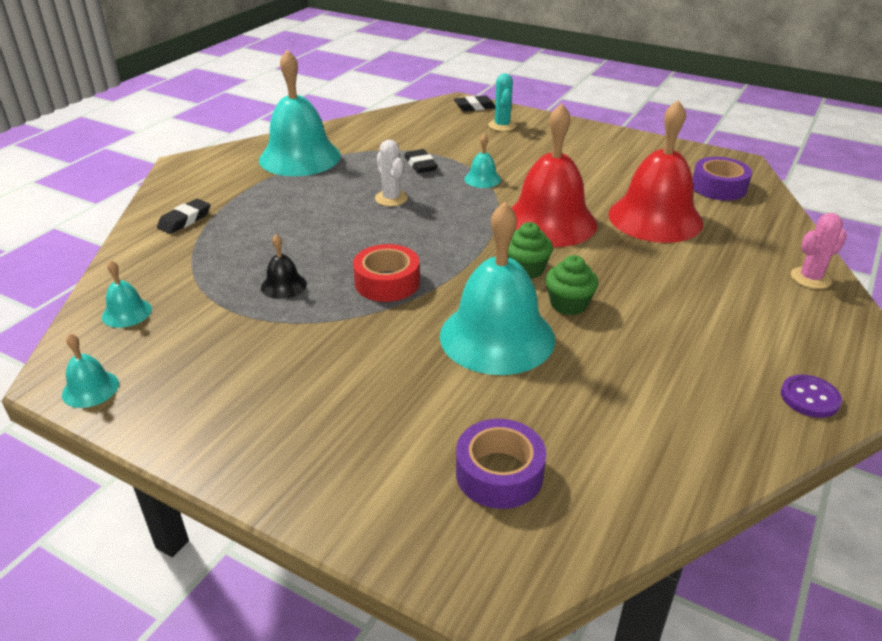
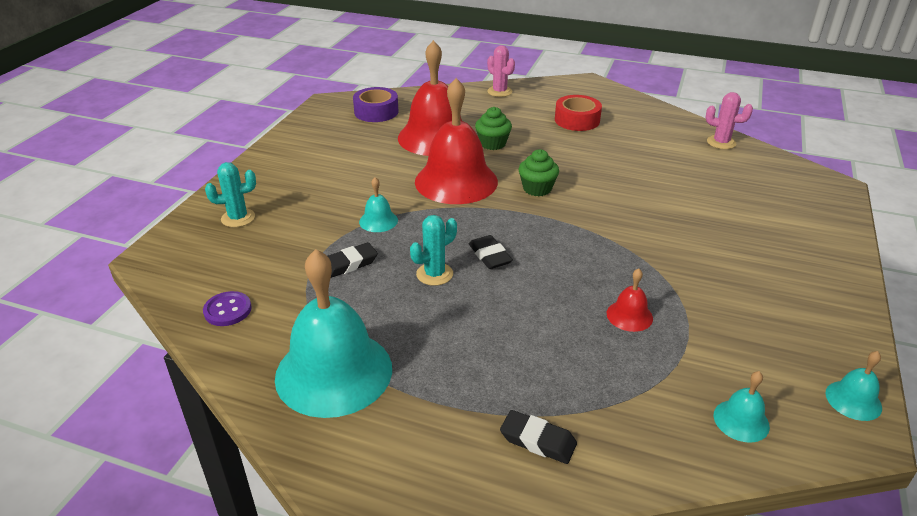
camera: 100 degrees left, 0 degrees up
(283, 285) = (629, 315): black bell -> red bell
(387, 282) = (591, 254): red tape -> red tape (577, 120)
(391, 198) = (434, 274): white cactus -> turquoise cactus
(474, 107) = (174, 242): black eraser -> black eraser (489, 256)
(497, 336) = (632, 196): turquoise bell -> none
(499, 473) = (758, 187): purple tape -> none
(568, 304) = (575, 170): green cupcake -> green cupcake (492, 144)
(657, 480) = (721, 142): none -> pink cactus
(809, 398) = (622, 102): purple button -> purple button (227, 310)

